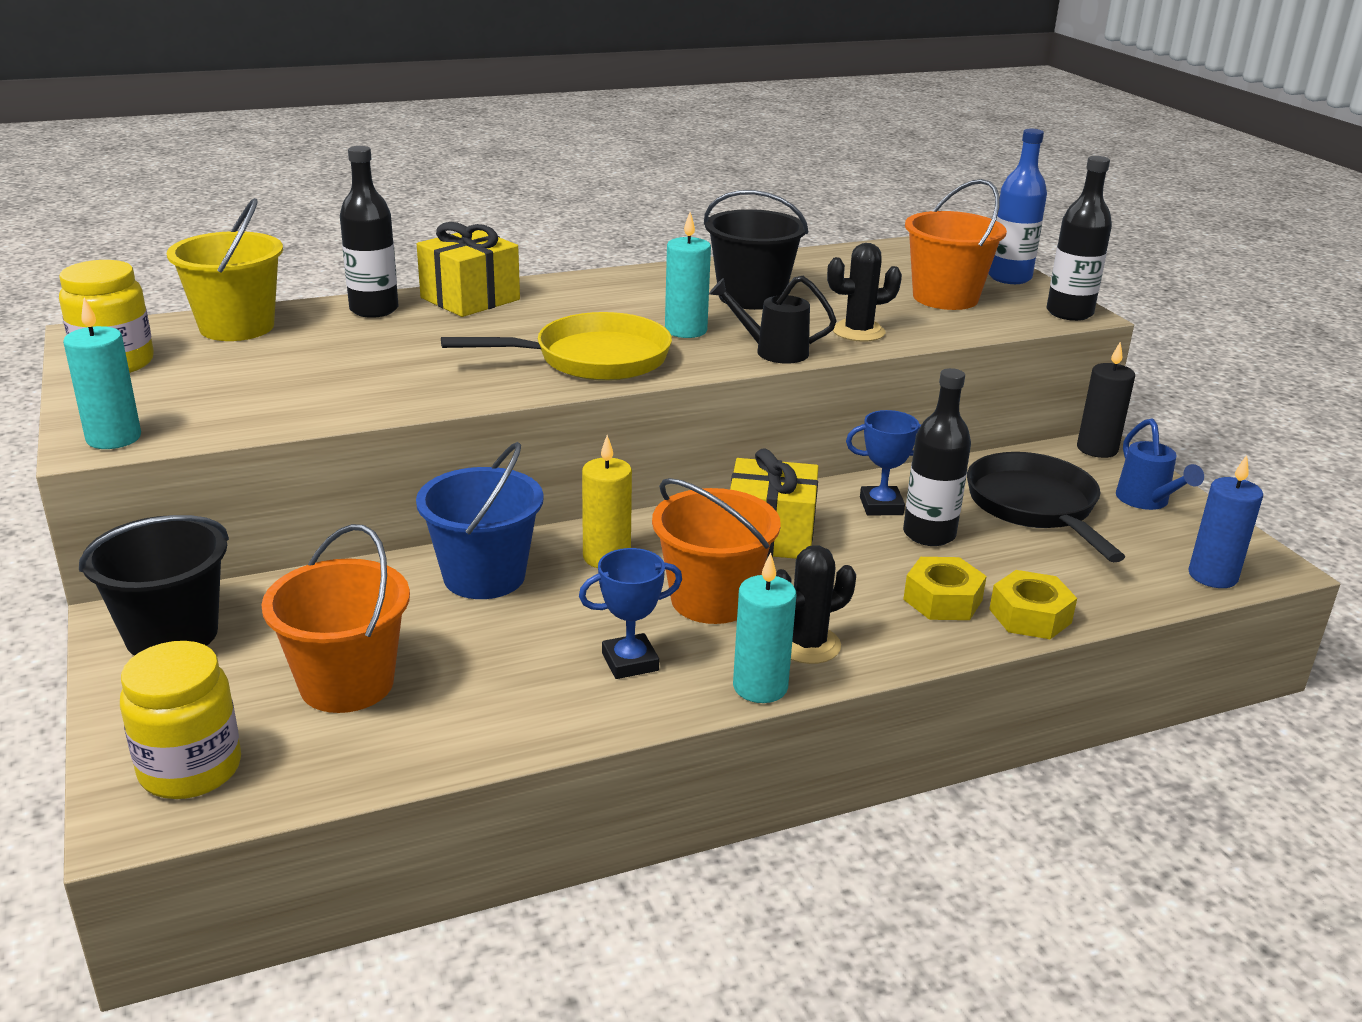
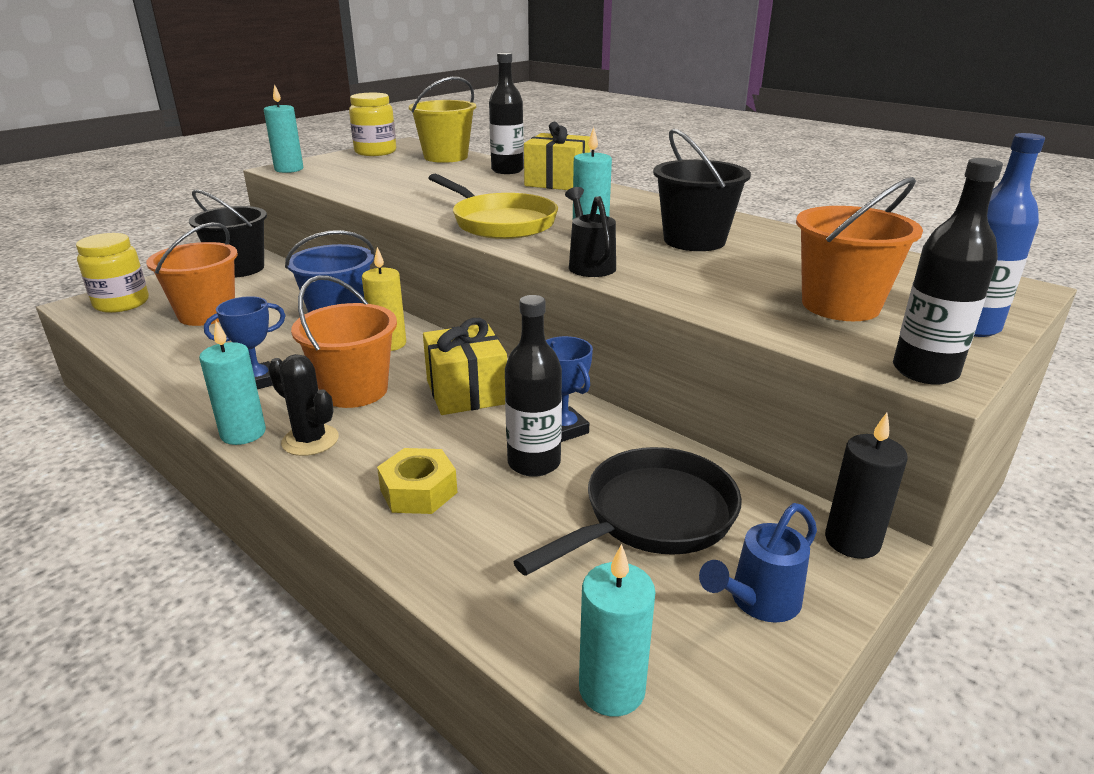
camera: 65 degrees right, 0 degrees up
(630, 662) = (258, 381): blue trophy -> blue trophy turned 75 degrees counterclockwise
(858, 332) = (683, 285): black cactus -> none
(1030, 616) = (420, 548): yellow nut -> none
(1212, 576) = (612, 689): blue candle -> turquoise candle

